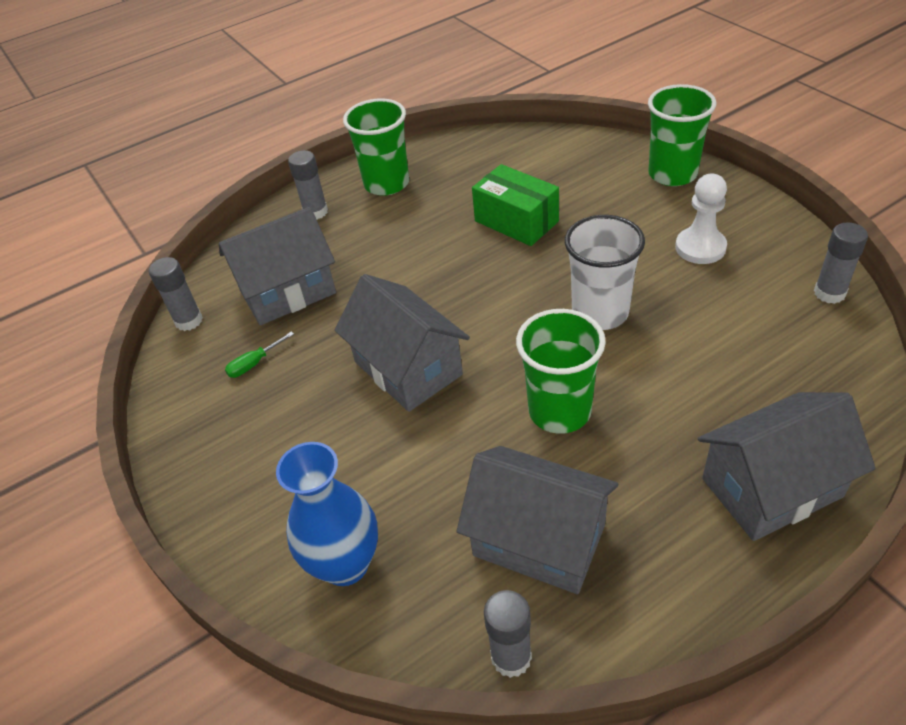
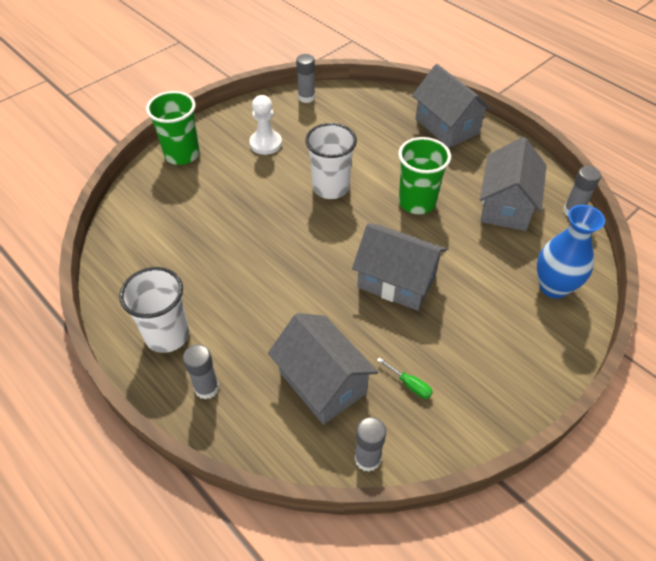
camera: 105 degrees left, 5 degrees up
(387, 184) = (167, 335): green cup -> white cup
(408, 368) = (396, 281): grey house -> grey house turned 75 degrees clockwise
(516, 221) = (232, 236): green box -> none

